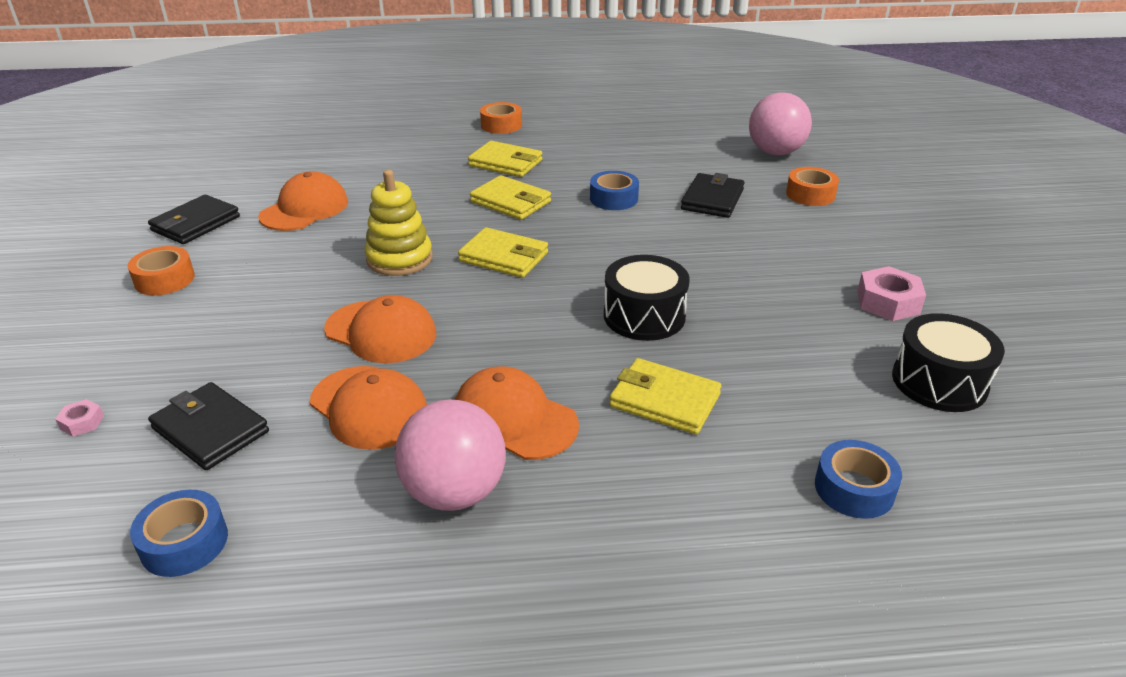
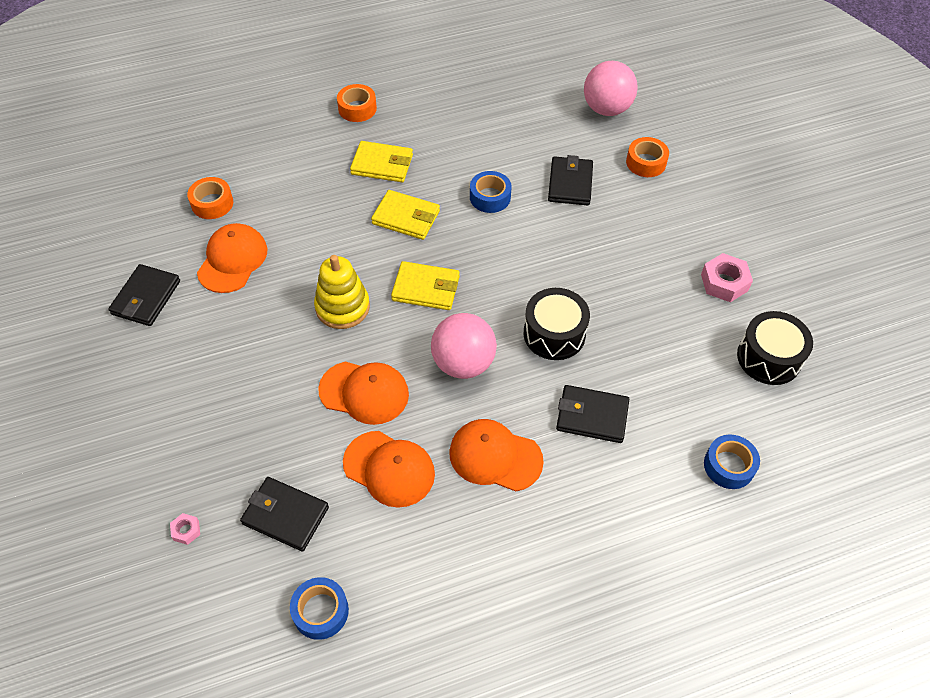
camera: 15 degrees left, 20 degrees up
(164, 279) = (159, 371): orange tape -> orange tape (212, 203)
(454, 492) = (479, 529): pink ball -> pink ball (463, 363)
(664, 400) = (592, 416): yellow wallet -> black wallet

